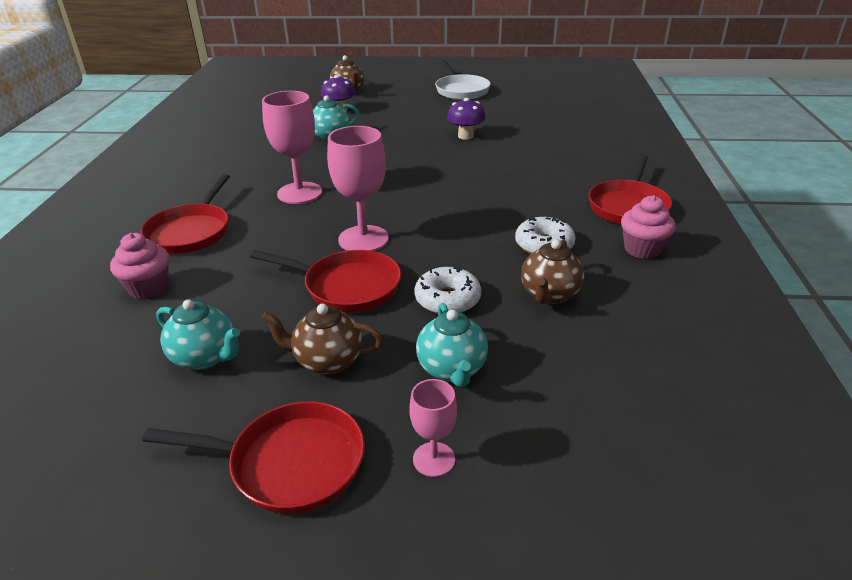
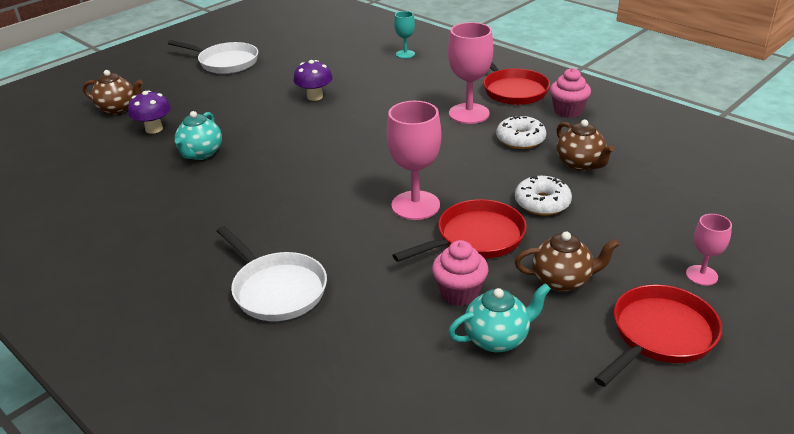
camera: 50 degrees left, 0 degrees up
(149, 288) = (350, 343): pink cupcake -> pink cupcake (459, 293)
(191, 232) = (276, 289): red pan -> white pan
(299, 193) = (291, 207): pink goblet -> pink goblet (469, 114)
(327, 361) = (562, 280): brown teapot -> brown teapot turned 135 degrees counterclockwise
(452, 369) = (622, 233): turquoise teapot -> none
(597, 138) = (405, 54): none -> turquoise goblet

